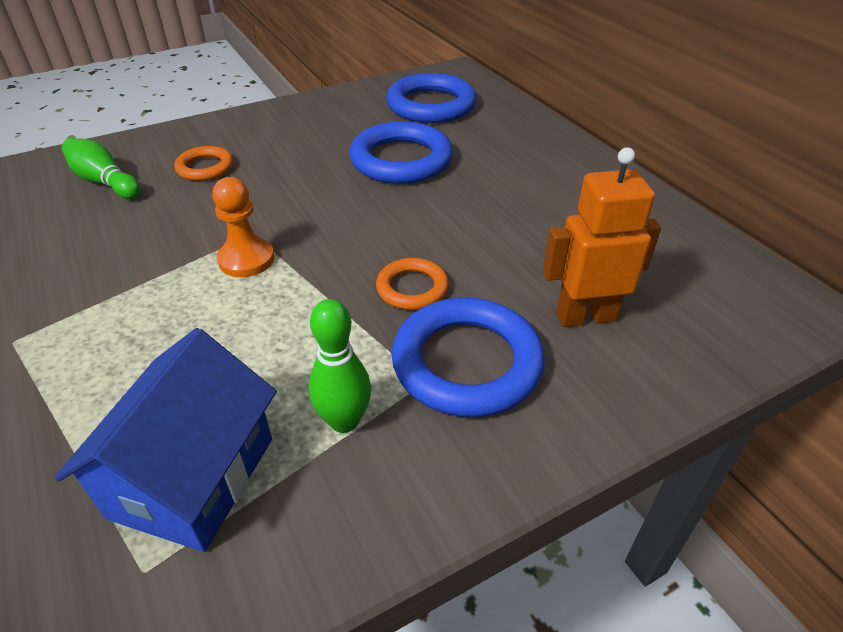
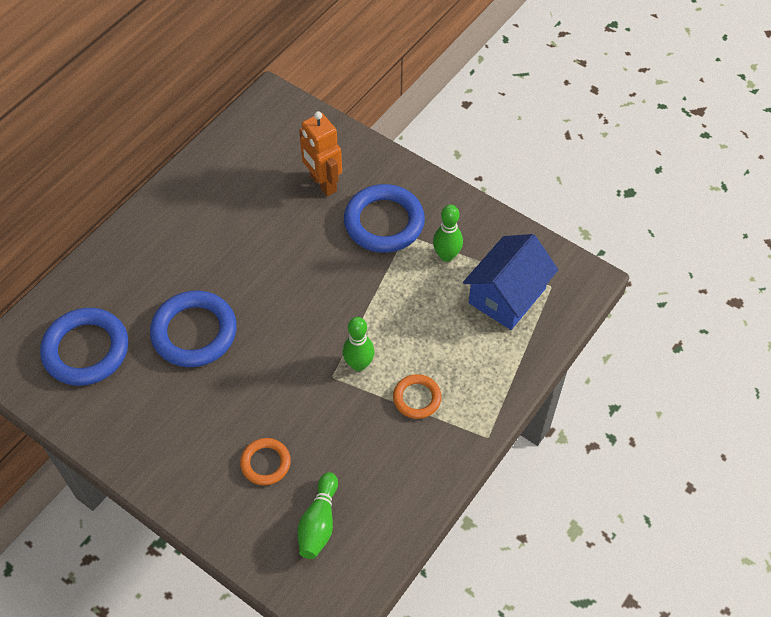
camera: 115 degrees left, 15 degrees up
(193, 477) = (507, 295): blue house -> blue house turned 45 degrees counterclockwise
(246, 259) = (359, 364): orange pawn -> green bowling pin
(412, 288) = (340, 266): orange ring -> orange ring (417, 398)

